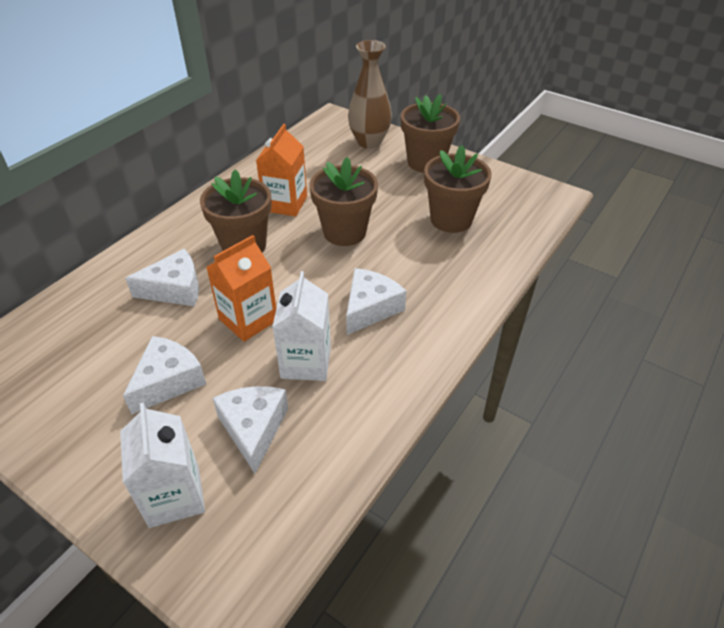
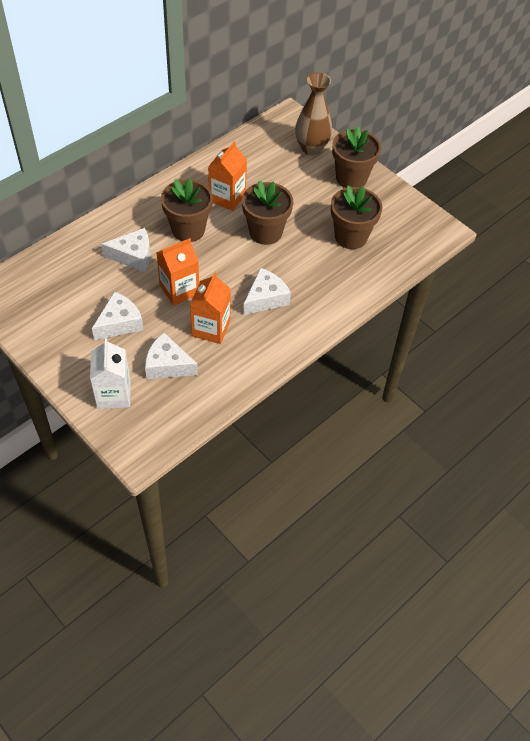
camera: 10 degrees right, 10 degrees up
(253, 429) = (167, 365): white cheese -> white cheese turned 75 degrees counterclockwise
(306, 362) = (211, 328): white carton -> orange carton

